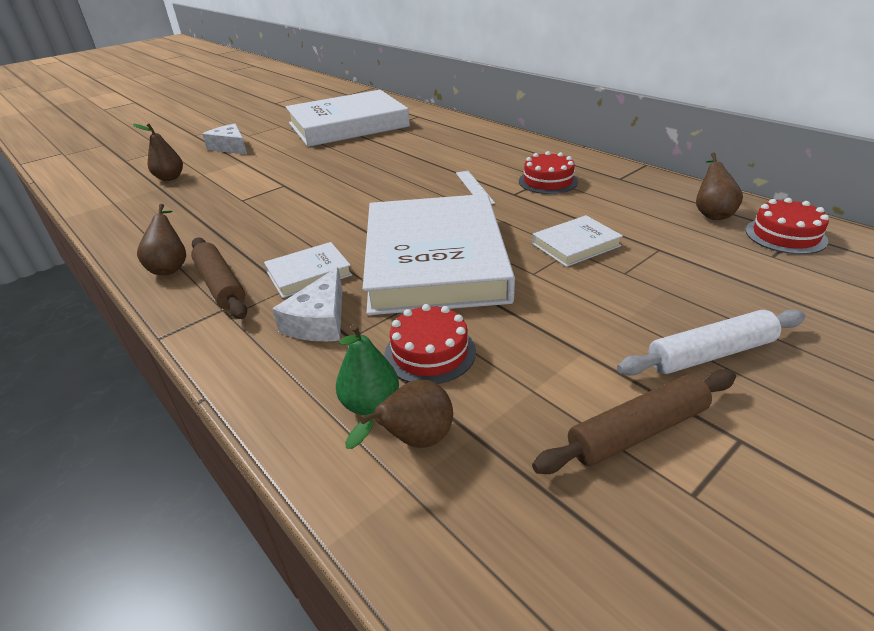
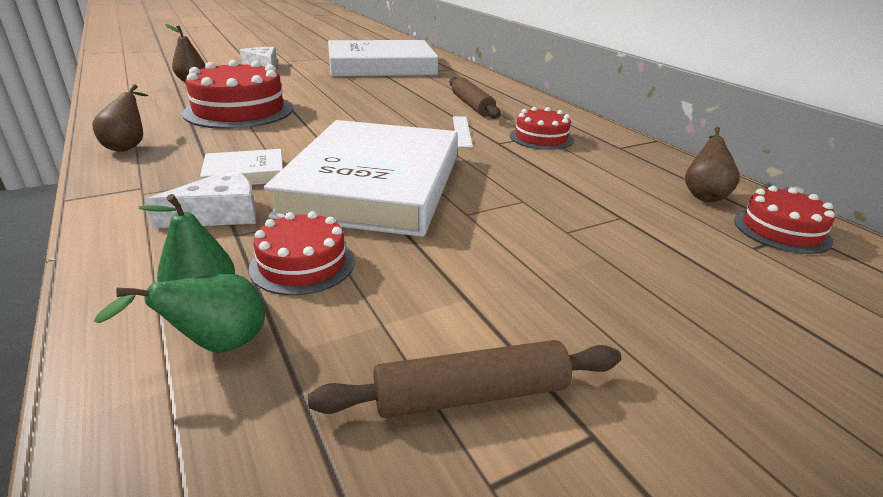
camera: 10 degrees right, 5 degrees down
(220, 285) = (157, 168): brown rolling pin -> brown rolling pin (472, 105)
(248, 205) = (239, 111): none -> red cake
(319, 321) = (220, 214): white cheese -> white cheese turned 150 degrees counterclockwise
(414, 442) = (216, 345): brown pear -> green pear
(576, 245) = (531, 197): white book -> none
(710, 354) = (615, 331): white rolling pin -> none

